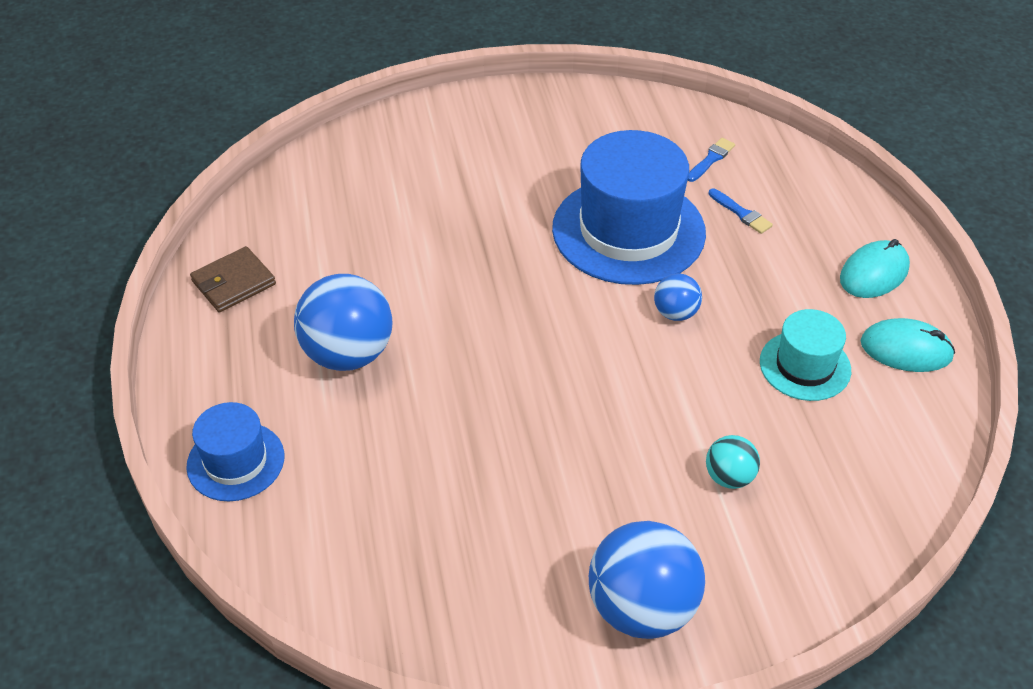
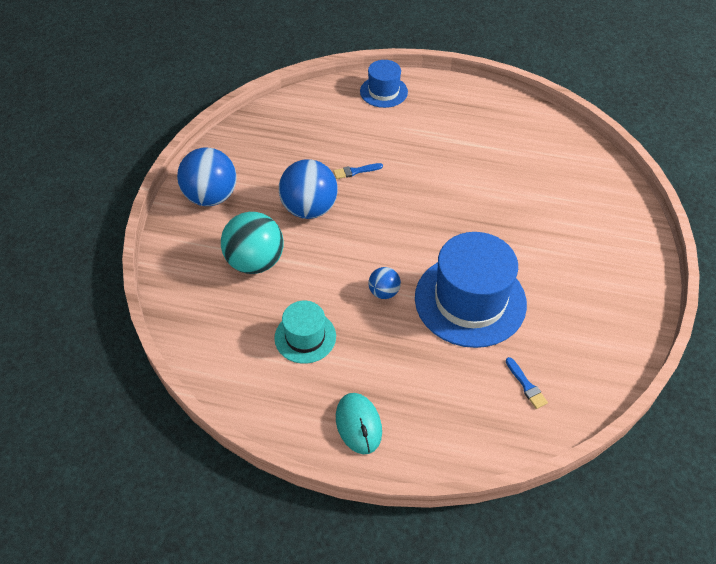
camera: 115 degrees right, 5 degrees up
(233, 283) = (508, 114): brown wallet -> none
(348, 354) = (431, 143): blue ball -> blue ball (309, 209)
(729, 477) = (255, 262): turquoise ball -> turquoise ball, size x1.96
(741, 213) = (458, 374): blue brush -> blue brush (355, 171)
(906, 349) = (284, 401): turquoise mouse -> none

